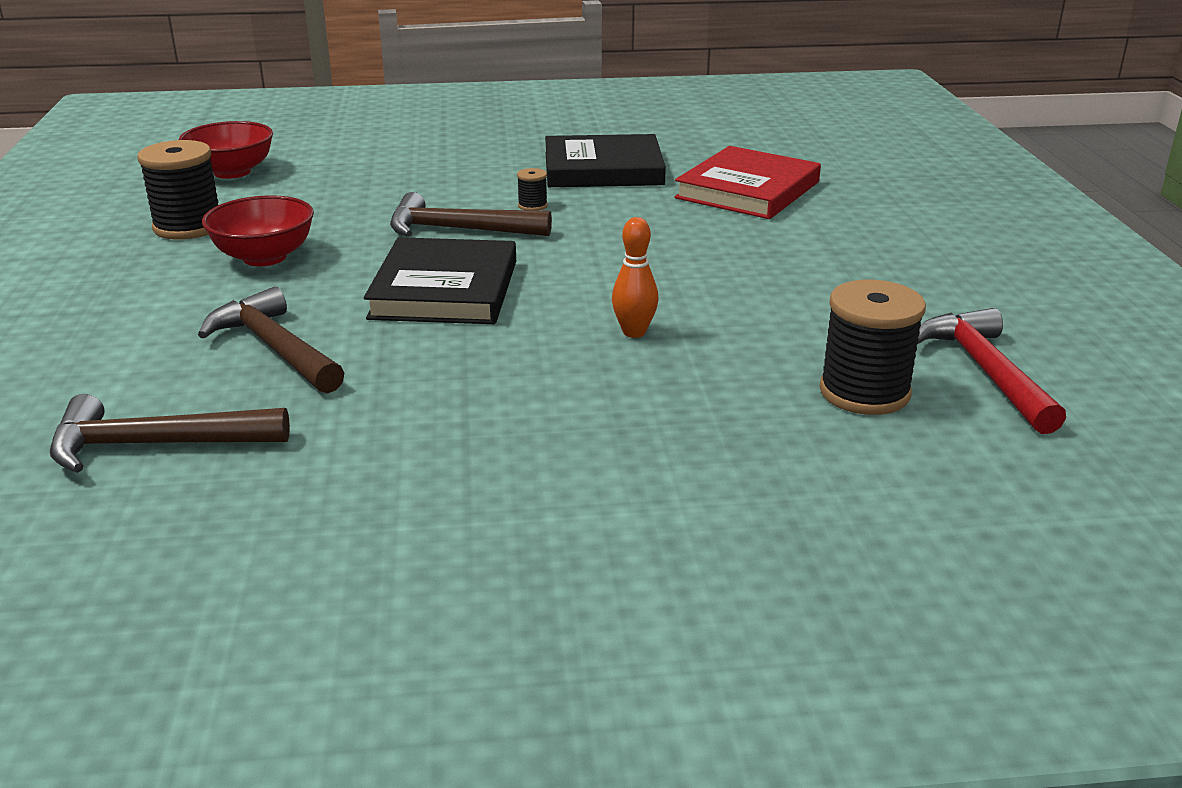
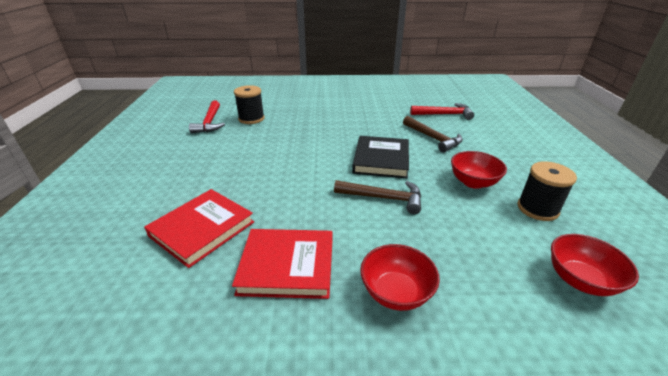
camera: 175 degrees left, 5 degrees up
(156, 445) = (444, 114): brown hammer -> red hammer
(467, 159) = (396, 292): none -> red bowl
(532, 206) = (343, 219): black spool -> none
(603, 169) = (287, 266): black book -> red book
(634, 332) = (310, 139): orange bowling pin -> none

